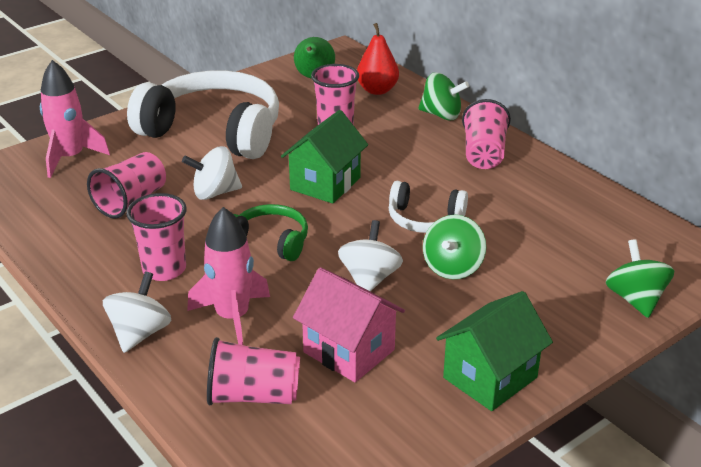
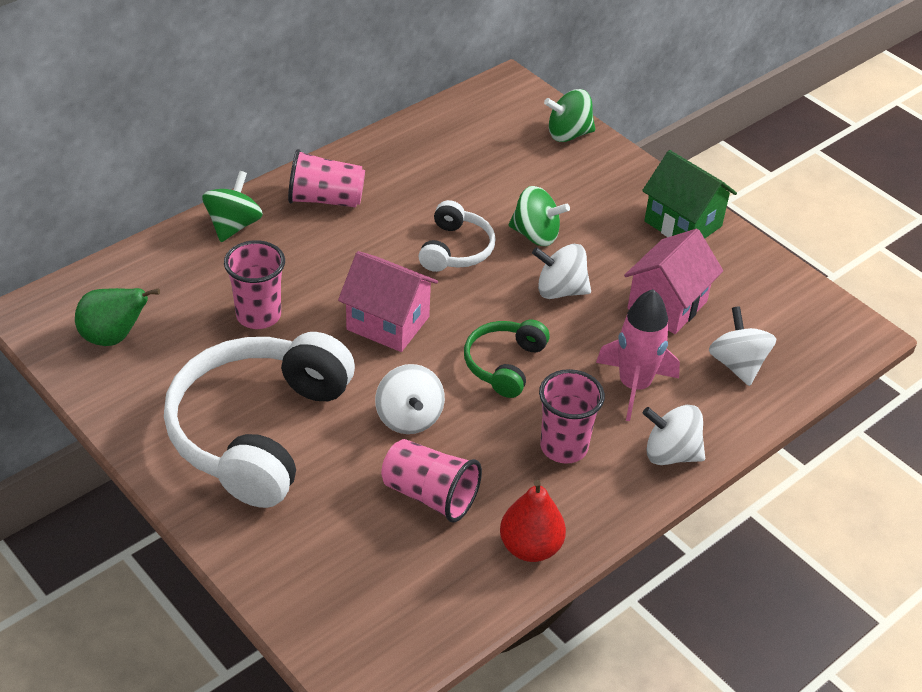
camera: 95 degrees left, 10 degrees up
(70, 158) = (322, 579): pink rocket -> none
(253, 395) = (737, 365): pink cup -> white spinning top
(325, 184) = (388, 323): green house -> pink house
(377, 90) = (161, 277): red pear -> red pear (530, 547)

